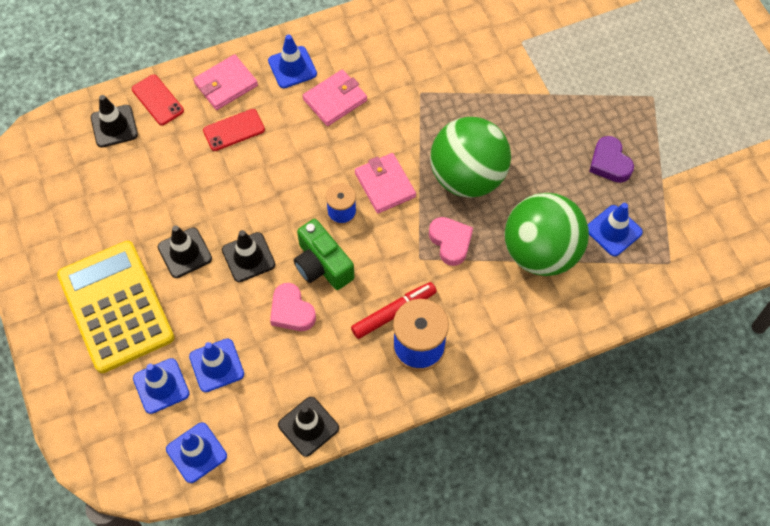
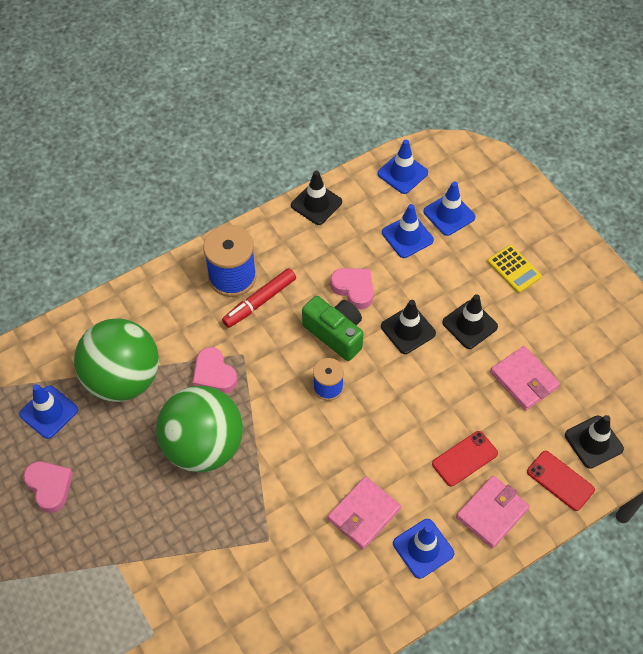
camera: 170 degrees right, 5 degrees down
(116, 306) = (514, 269): yellow calculator -> yellow calculator, size x0.43
(385, 185) = (289, 423): pink wallet -> pink wallet (524, 380)
(609, 163) = (50, 487): purple heart -> pink heart

